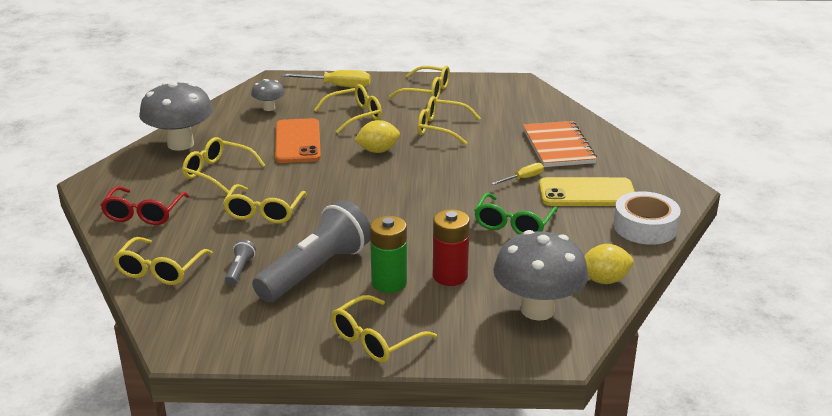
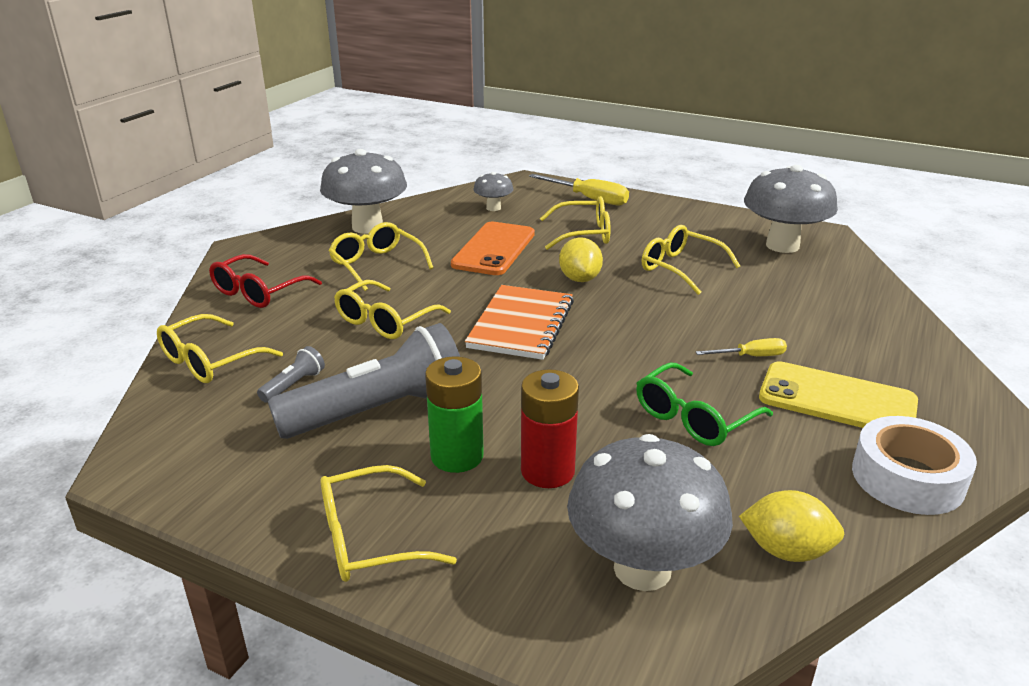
camera: 25 degrees right, 0 degrees up
(378, 151) = (580, 279): yellow lemon -> yellow lemon turned 75 degrees clockwise
(426, 91) = (692, 223): yellow glasses -> none
(498, 97) = (782, 246): none -> grey mushroom
(558, 146) = (830, 324): orange notebook -> orange notebook (521, 324)

